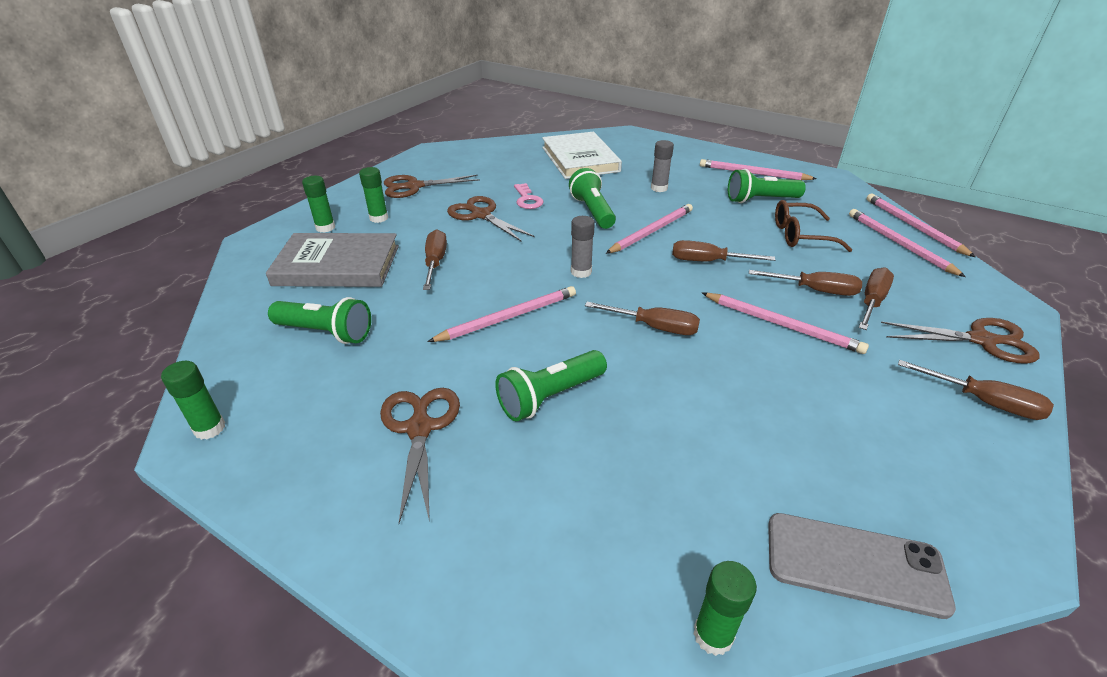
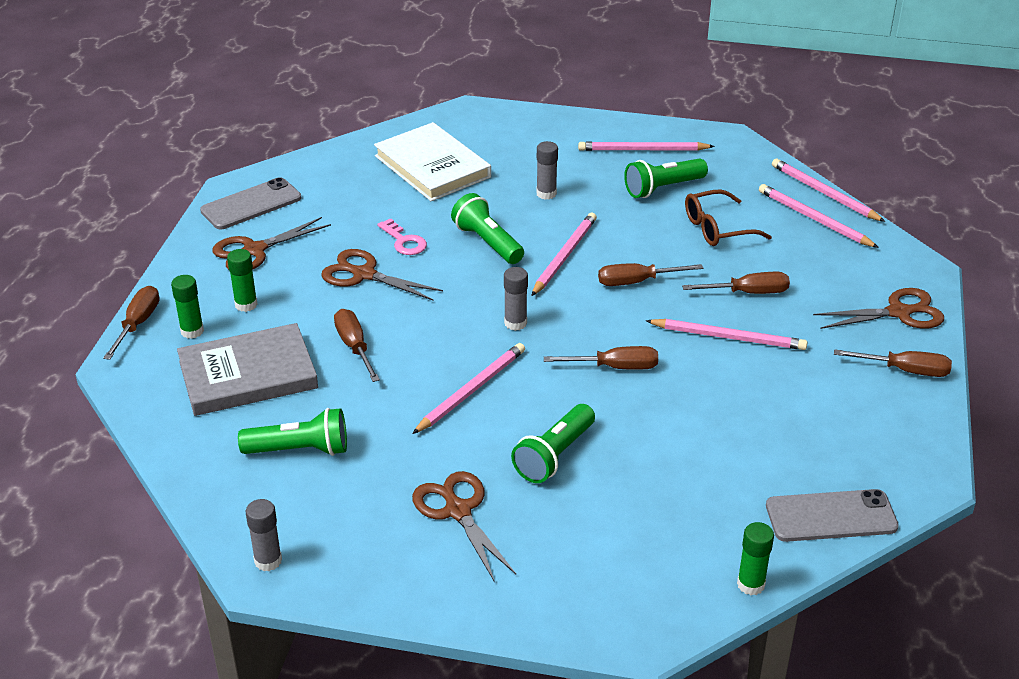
camera: 20 degrees left, 0 degrees up
(209, 428) = (268, 561): green glue stick -> grey glue stick
(435, 161) = (251, 204): none -> grey phone
(872, 301) = (801, 293): brown screwdriver -> brown screwdriver (138, 324)

